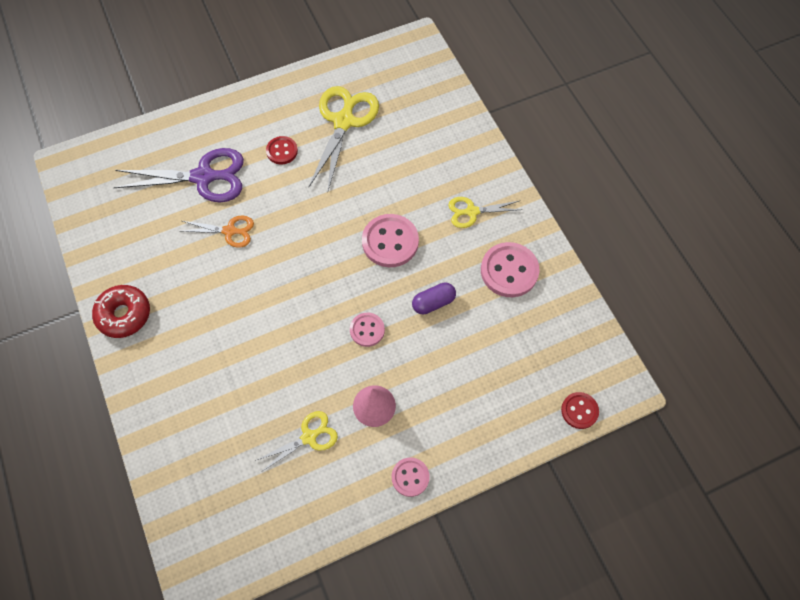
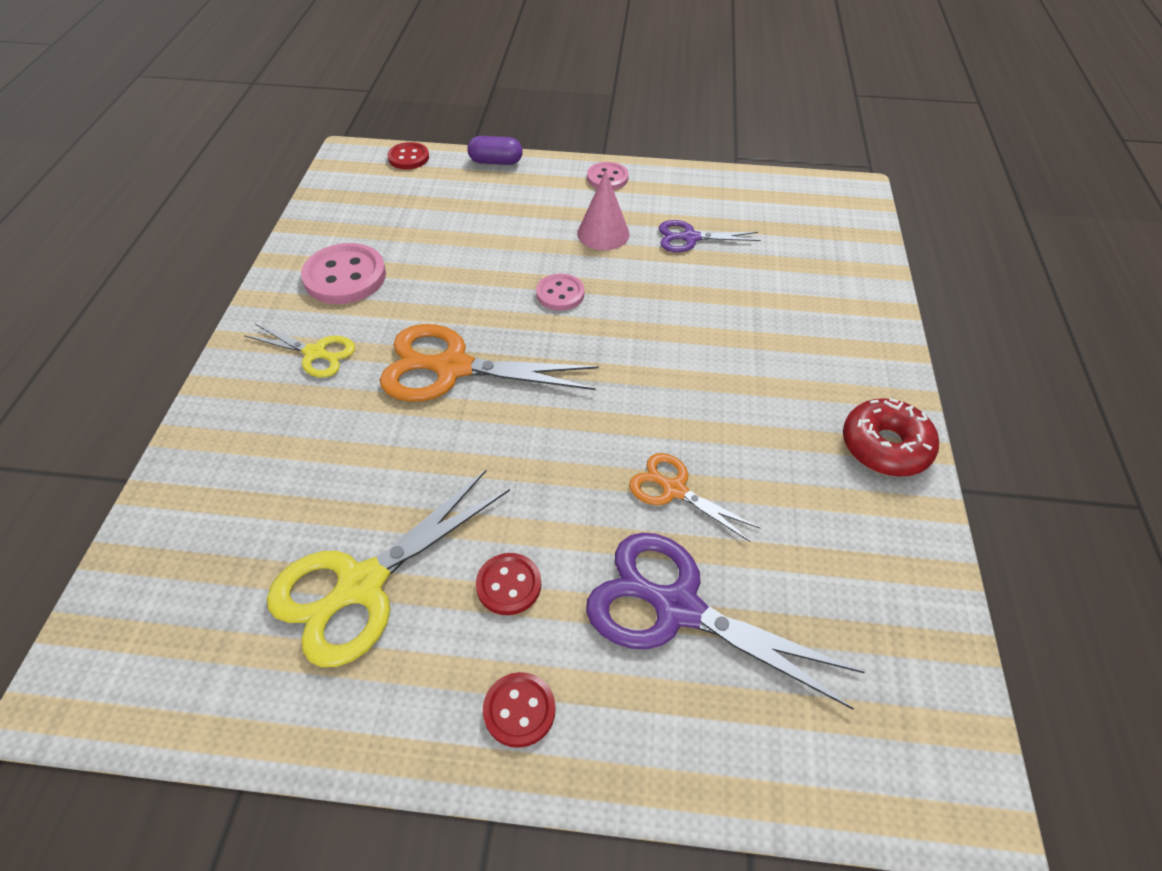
camera: 150 degrees left, 15 degrees down
(248, 112) = (519, 710): none -> red button
(309, 437) = (690, 238): yellow scissors -> purple scissors
(390, 242) = (453, 368): pink button -> orange scissors
(433, 302) = (461, 286): purple capsule -> purple capsule (496, 162)

